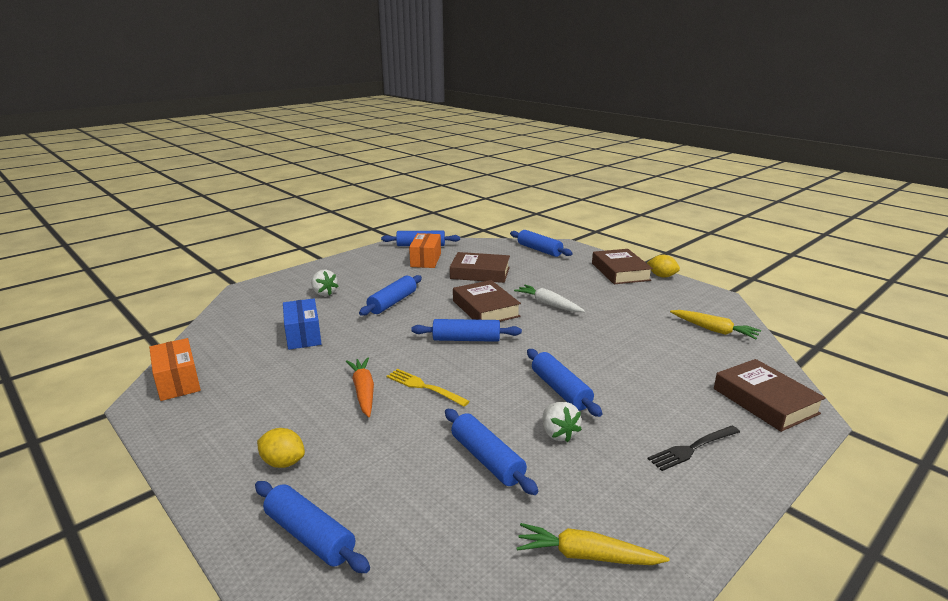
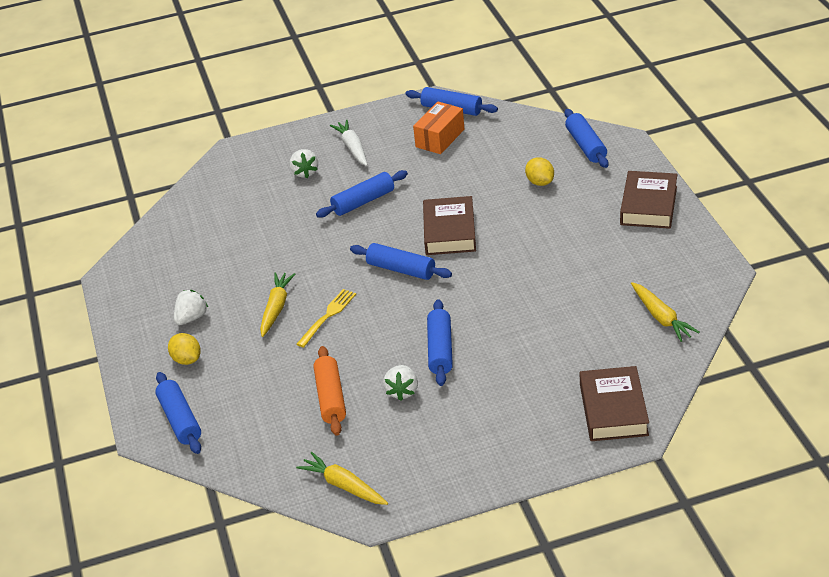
camera: 30 degrees right, 15 degrees up
(178, 381) = (139, 260): orange box -> none
(268, 420) = (191, 318): none -> white strawberry
(303, 335) = (258, 229): blue box -> none
(363, 391) = (276, 308): orange carrot -> yellow carrot
(424, 387) = (327, 316): yellow fork -> yellow fork turned 60 degrees clockwise
(480, 273) = (484, 173): brown book -> none
(487, 459) = (331, 398): blue rolling pin -> orange rolling pin
(548, 304) = (519, 240): white carrot -> white carrot (352, 148)
(662, 276) = (691, 224): yellow lemon -> yellow lemon (540, 182)
(692, 448) = (498, 434): black fork -> none

